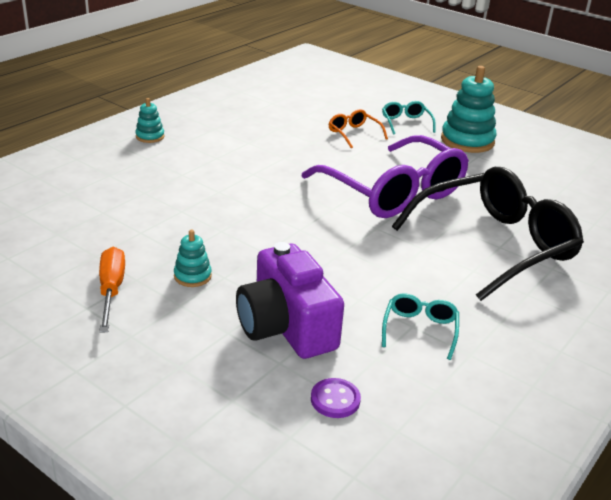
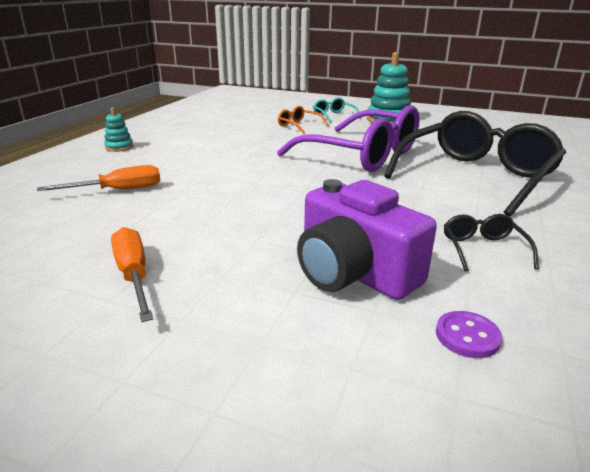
camera: 15 degrees left, 5 degrees down
(130, 196) = (118, 190): none -> orange screwdriver
(192, 276) = (222, 245): turquoise stacking toy -> none
(420, 330) = (483, 249): turquoise glasses -> black glasses

